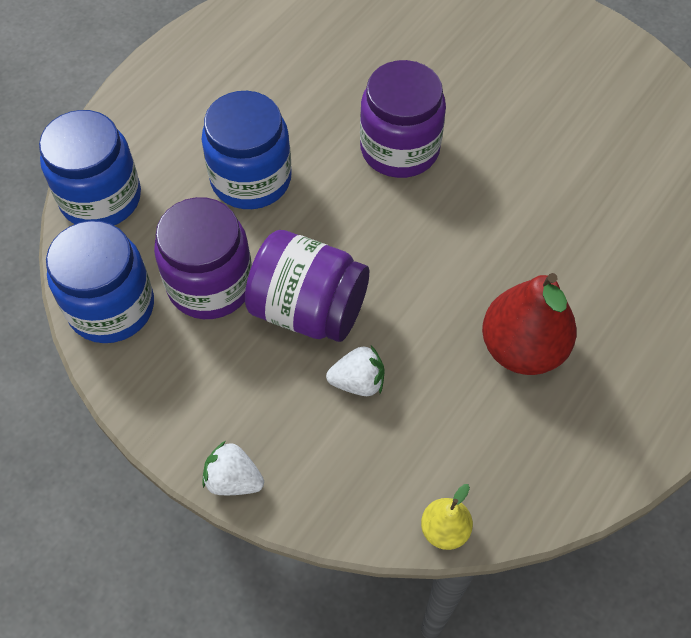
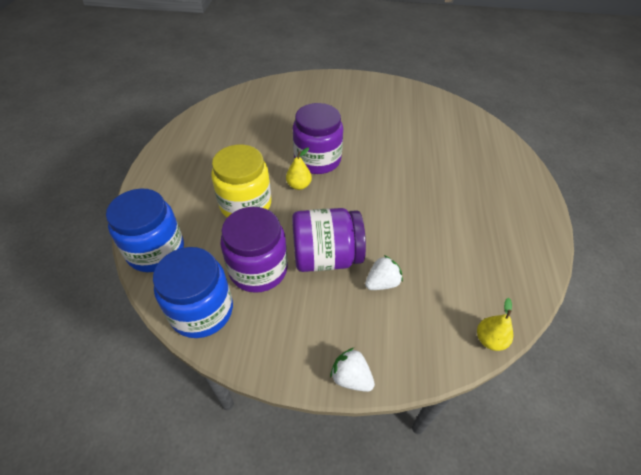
camera: 30 degrees left, 10 degrees down
(233, 480) = (351, 377): white strawberry -> white strawberry turned 45 degrees clockwise
(251, 179) = (245, 204): blue jar -> yellow jar
(343, 181) = (299, 185): none -> yellow pear
(522, 348) = (451, 226): red pear -> none

